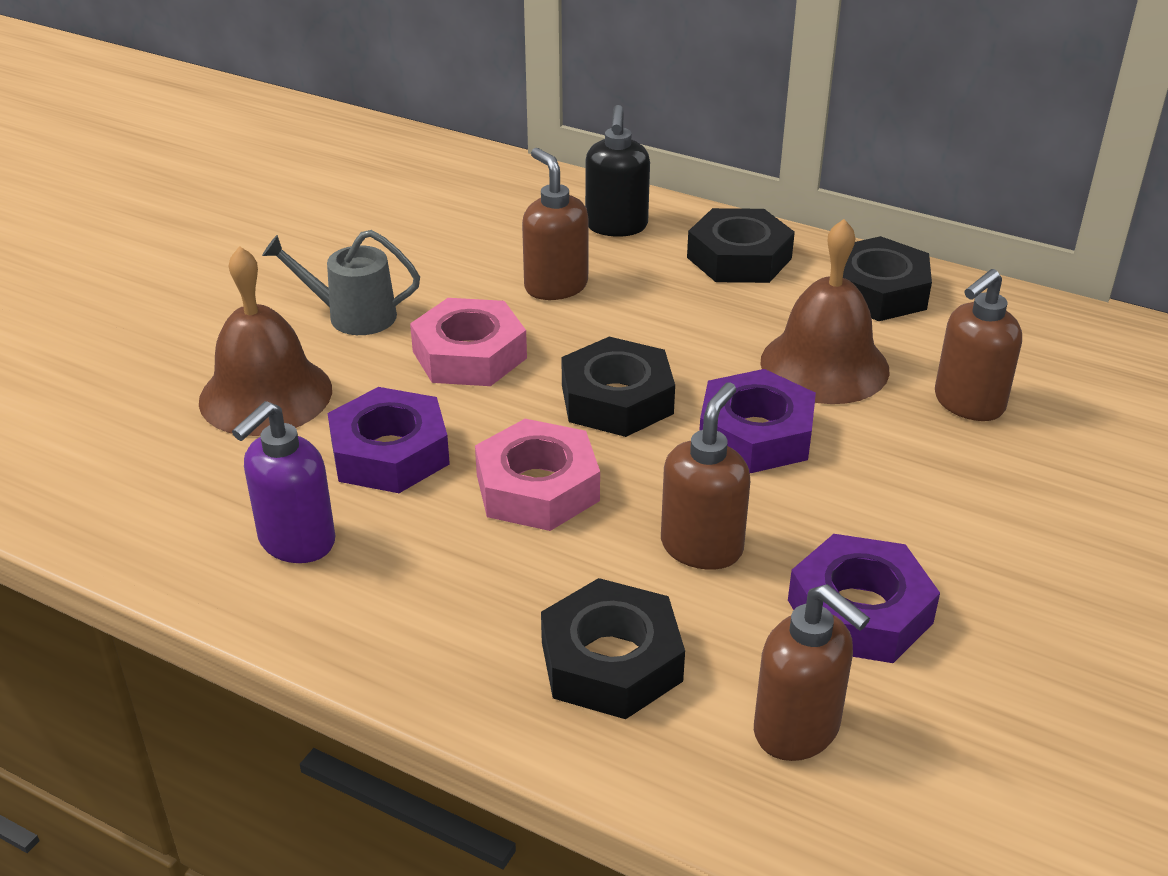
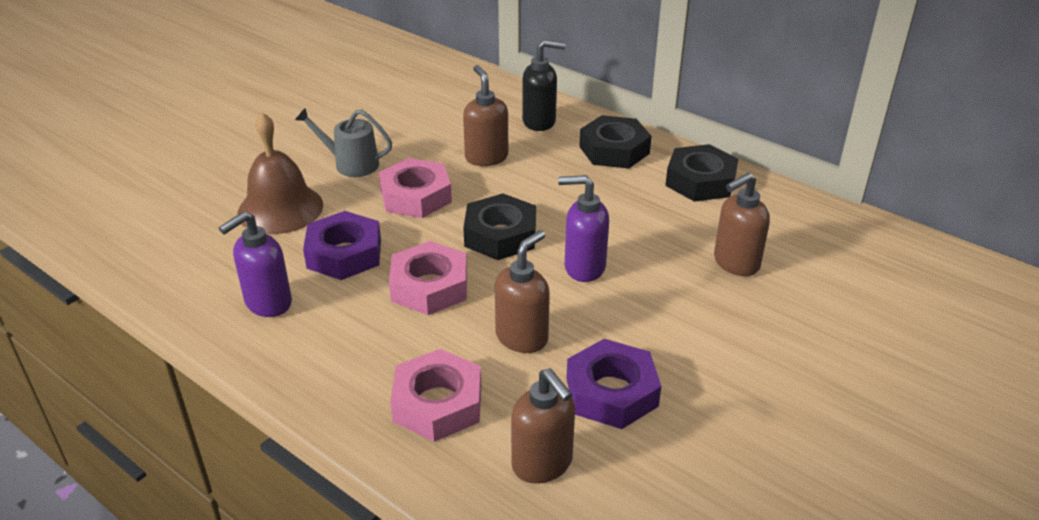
camera: 10 degrees right, 0 degrees up
(611, 661) = (437, 403): black nut -> pink nut
(616, 226) = (539, 122): black soap dispenser -> black soap dispenser turned 105 degrees counterclockwise
(755, 434) = (583, 267): purple nut -> purple soap dispenser
(824, 365) = (646, 227): brown bell -> none

